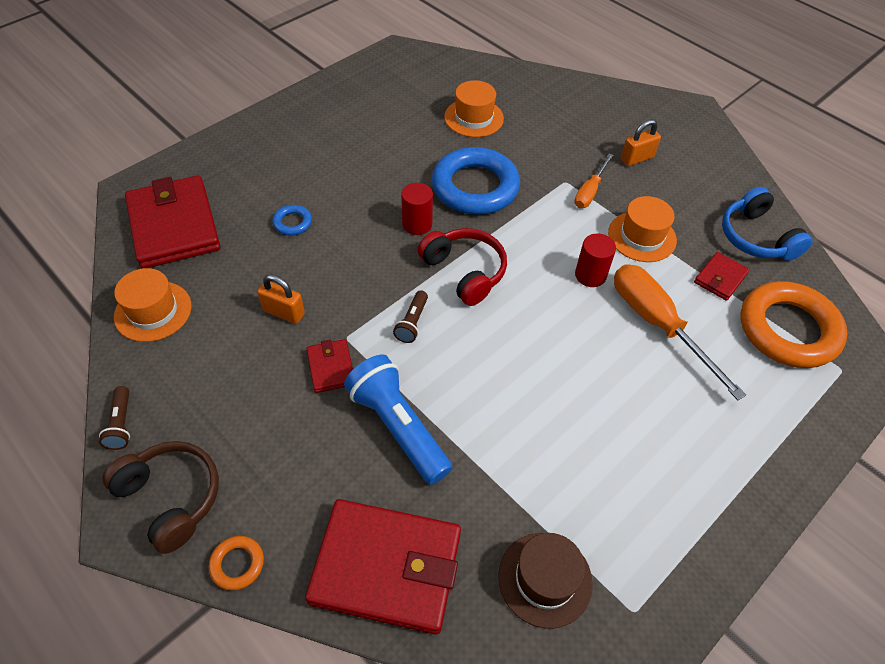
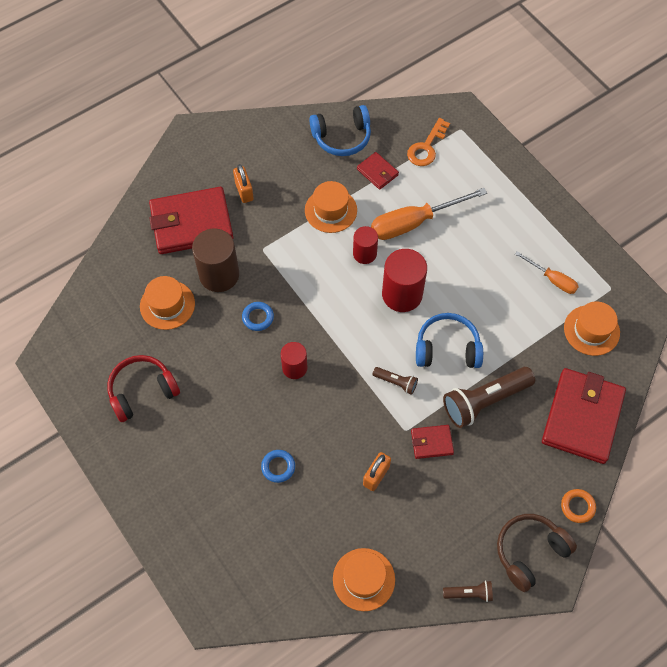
camera: 80 degrees left, 10 degrees up
(174, 226) = (267, 569): red wallet -> red wallet (191, 223)
(398, 427) = (484, 401): blue flashlight -> brown flashlight
(465, 272) = (350, 339): red headphones -> red headphones (142, 391)
(472, 376) = (447, 348): none -> blue headphones
(475, 187) = (258, 317): blue ring -> blue ring, size x0.42
(521, 151) = (219, 275): none -> brown cylinder
(541, 319) = (402, 294): none -> red cylinder
(545, 579) = (591, 330): brown hat -> orange hat
(590, 191) = (277, 234): orange screwdriver -> orange screwdriver (552, 279)
(788, 329) = (426, 147): orange ring -> orange key

